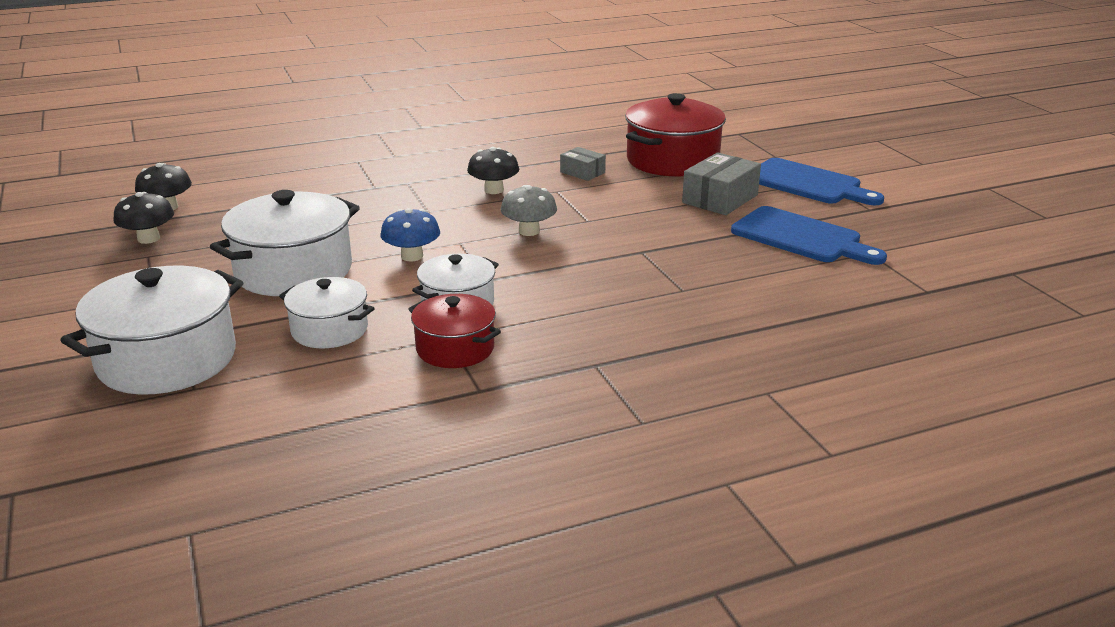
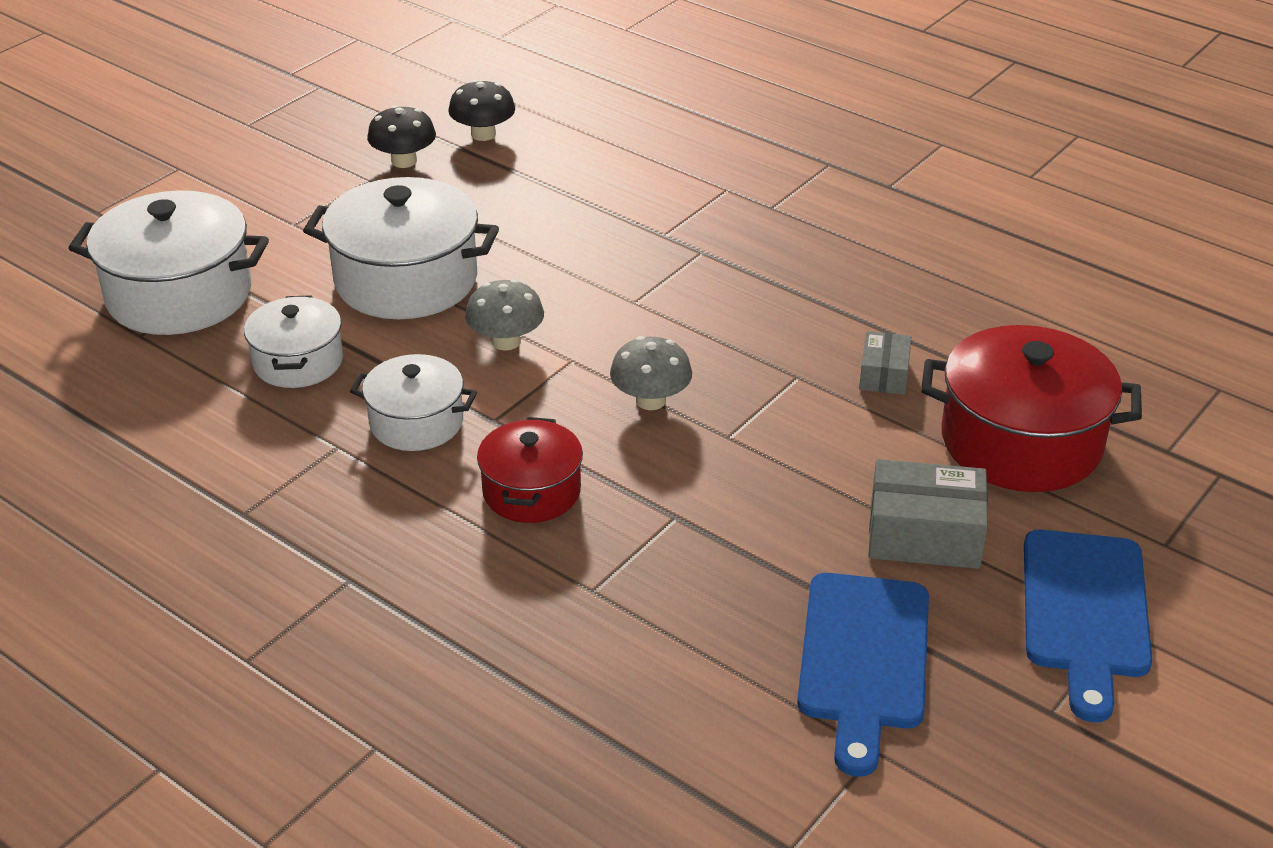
camera: 60 degrees right, 10 degrees up
(412, 256) = (506, 341): blue mushroom -> grey mushroom
(455, 349) = (316, 462): red pot -> red pot (531, 491)
(494, 190) = (747, 324): black mushroom -> none

